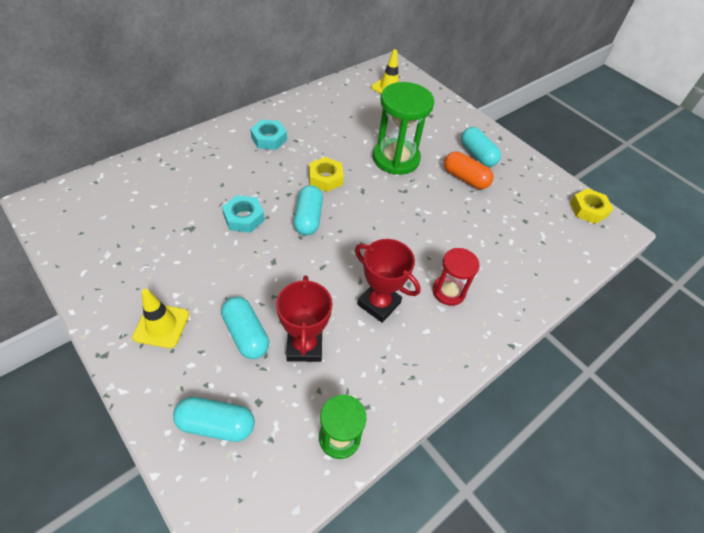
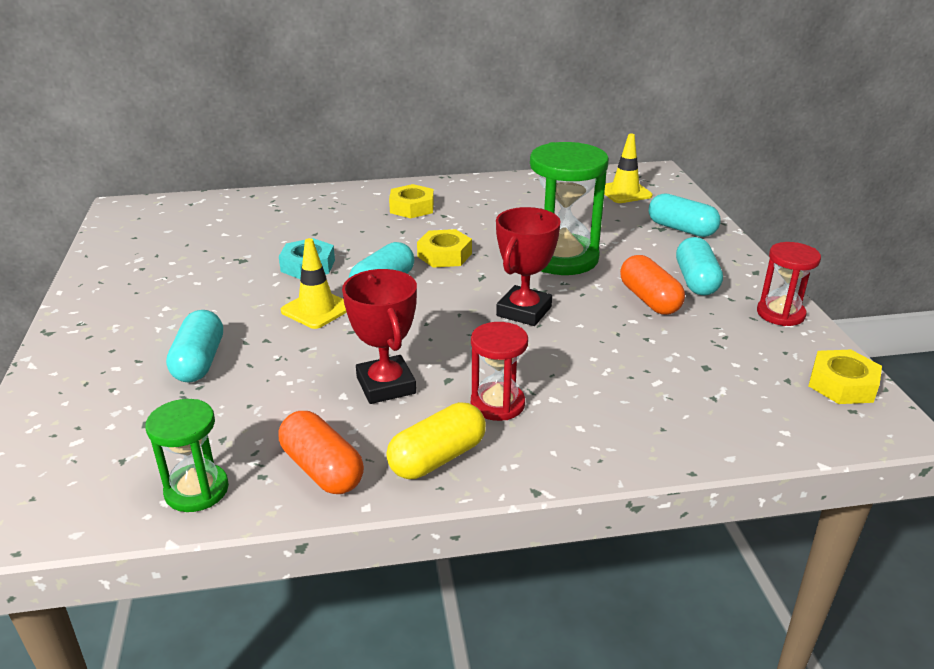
camera: 35 degrees right, 20 degrees down
(161, 325) = (124, 327): yellow traffic cone -> yellow traffic cone (316, 309)
(216, 424) = (83, 425): turquoise capsule -> turquoise capsule (681, 229)
(269, 139) = (412, 207): turquoise nut -> yellow nut
(304, 346) = (251, 393): red trophy -> red trophy (524, 311)
(396, 385) = (322, 469): none -> orange capsule
(449, 346) = (437, 458): none -> yellow capsule
(532, 167) = (780, 314): none -> red hourglass

